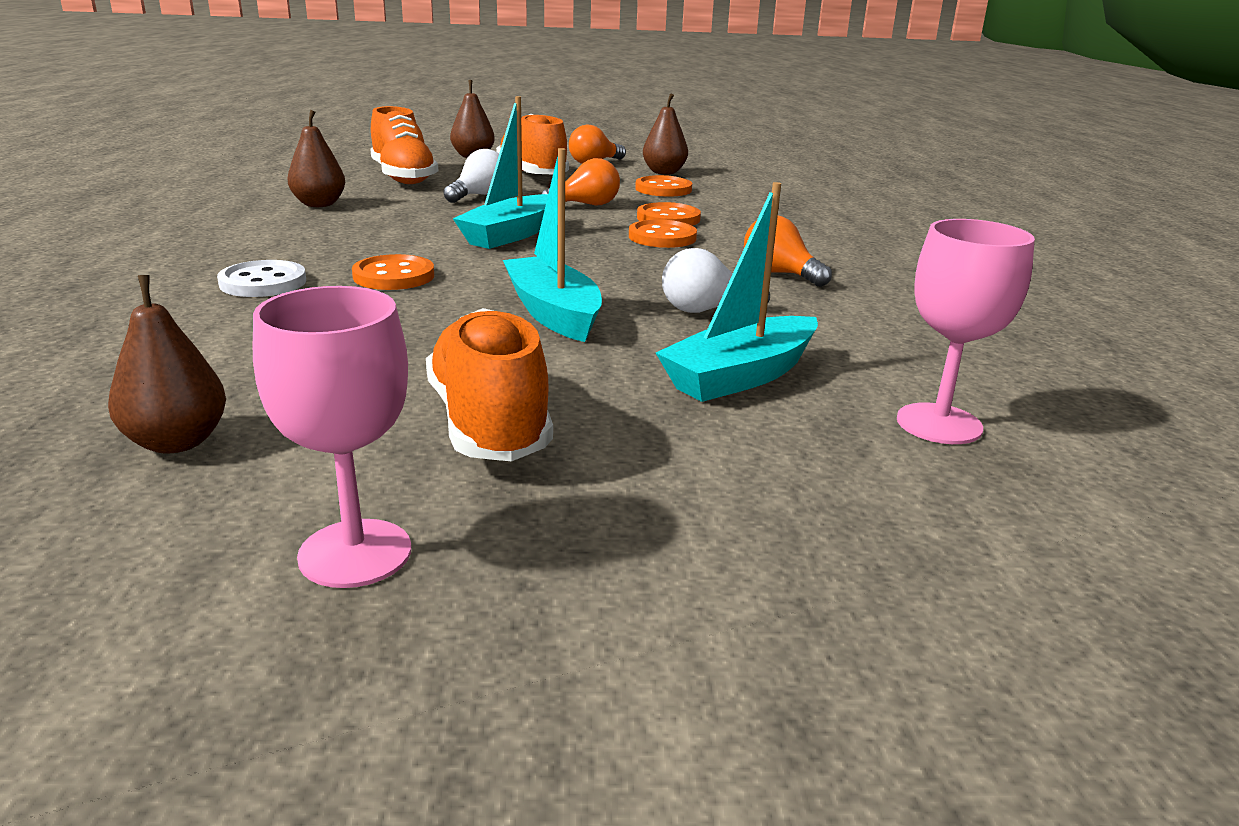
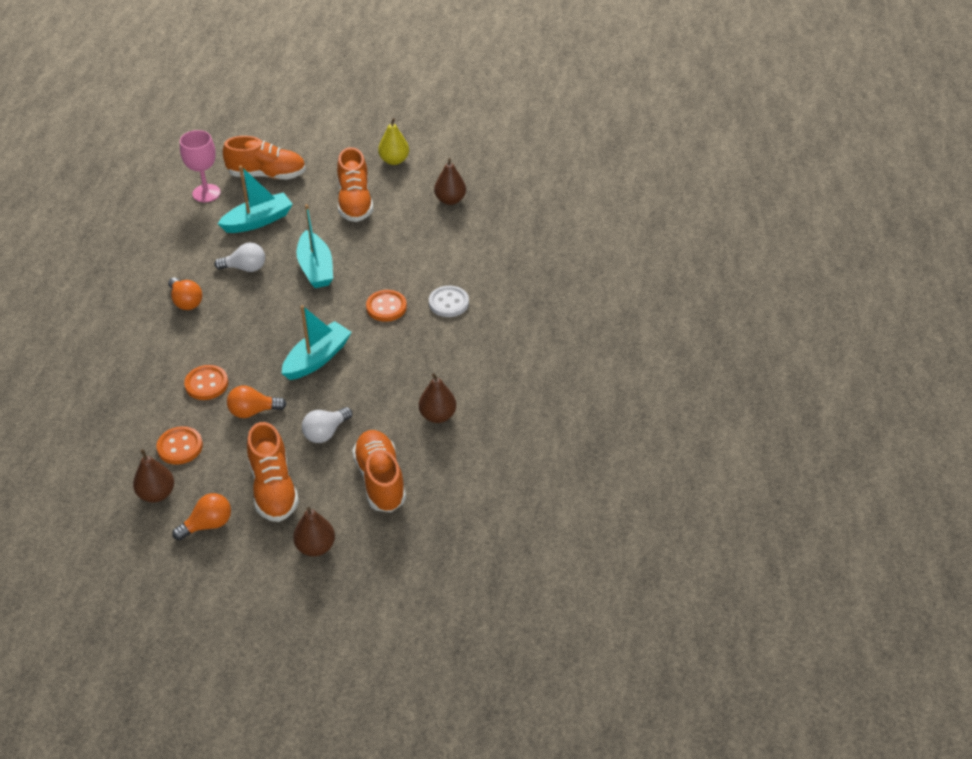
camera: 170 degrees left, 20 degrees up
(355, 553) = (394, 160): pink goblet -> yellow pear
(662, 237) = (226, 352): orange button -> none
(805, 478) = (267, 175): none -> orange shoe

